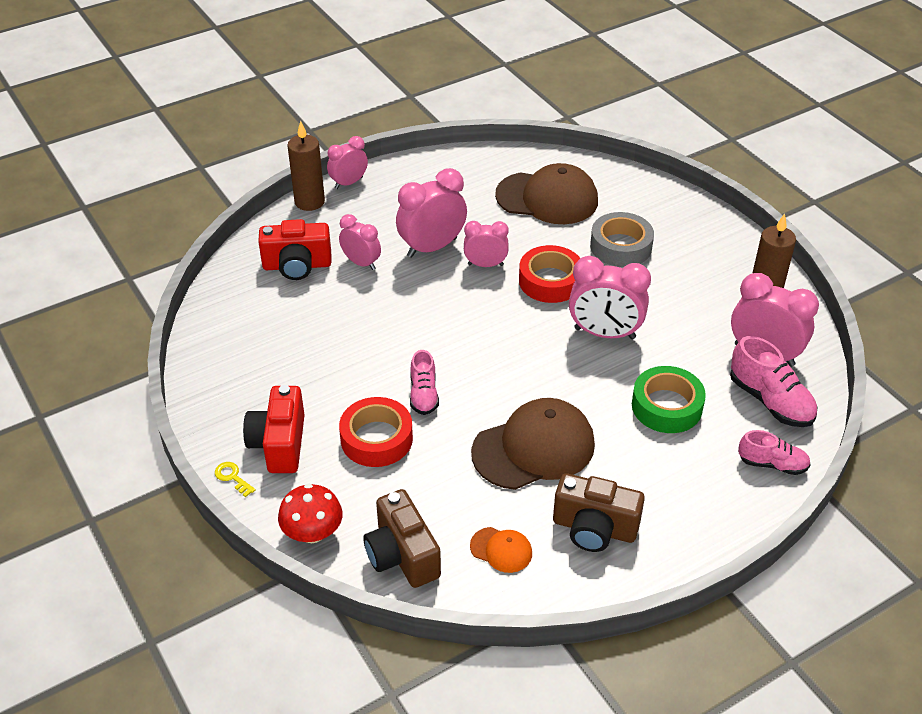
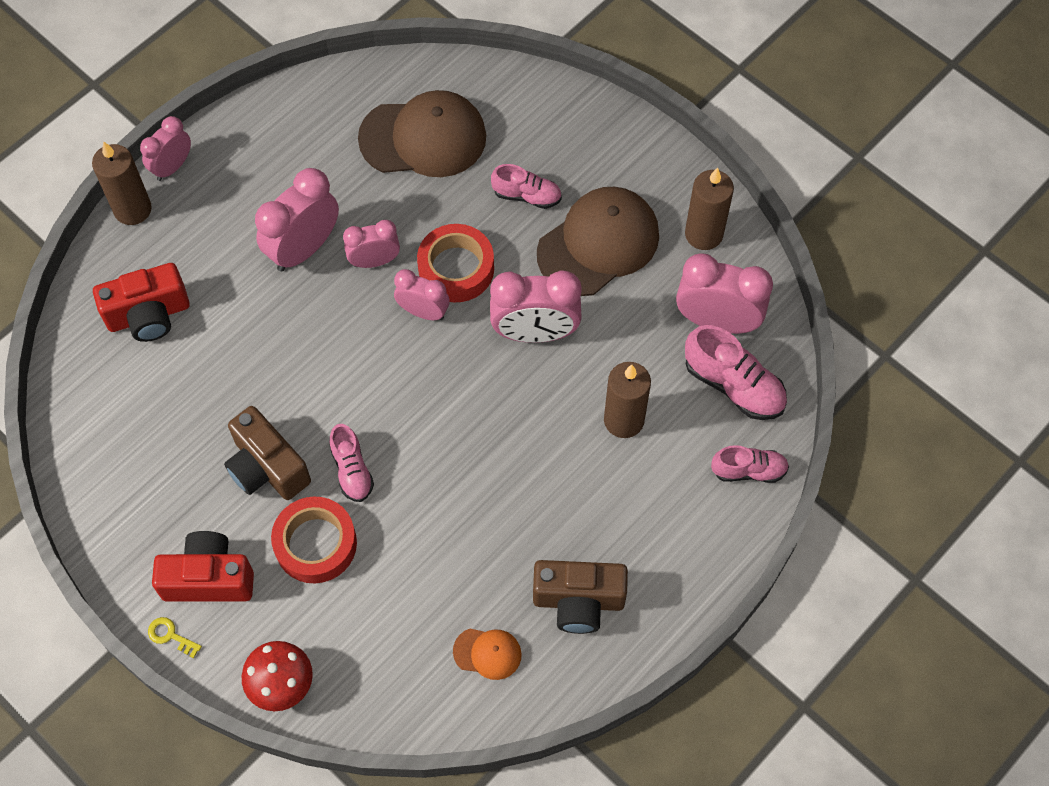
camera: 15 degrees left, 20 degrees up
(279, 444) = (209, 578): red camera -> red camera turned 105 degrees clockwise
(361, 263) = (225, 293): pink clock -> pink clock (423, 312)
(402, 555) = (385, 687): brown camera -> brown camera (267, 467)
(534, 448) = (492, 513): brown cap -> brown cap (598, 243)
(621, 246) = (527, 195): grey tape -> pink shoe
(666, 406) = (623, 420): green tape -> brown candle

